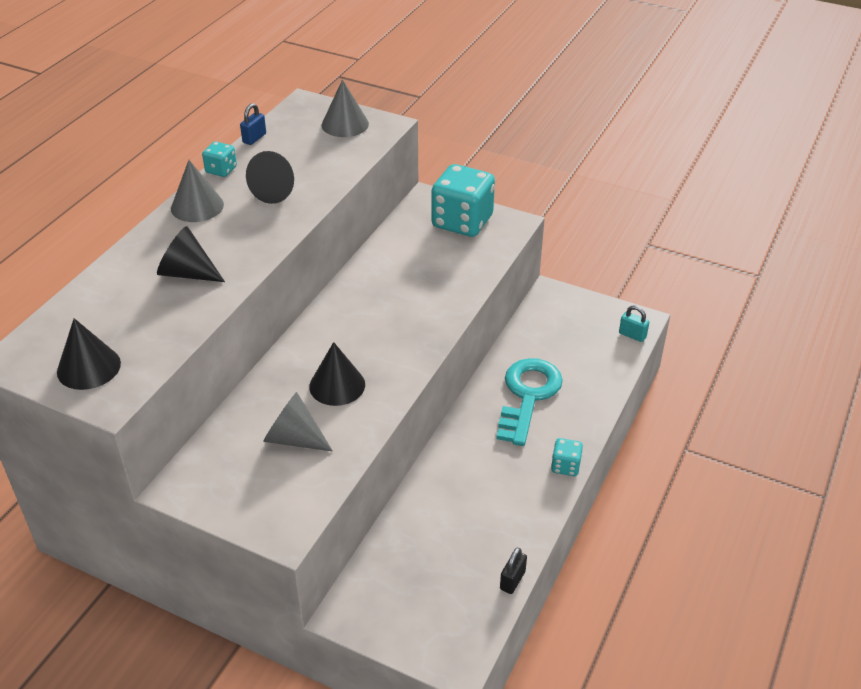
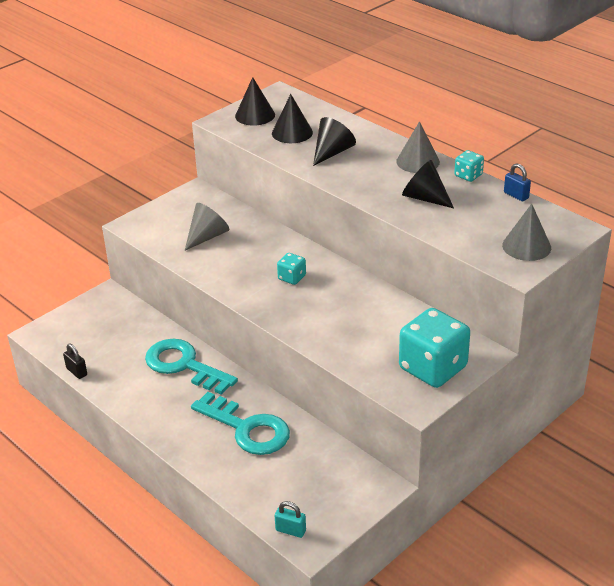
camera: 110 degrees right, 5 degrees down
(337, 385) = (247, 261): black cone -> black cone (292, 133)
(456, 477) = (184, 365): none -> turquoise key
(565, 466) = (157, 429): turquoise dice -> turquoise dice (292, 277)
(632, 335) = (290, 530): turquoise padlock -> turquoise padlock turned 60 degrees clockwise

